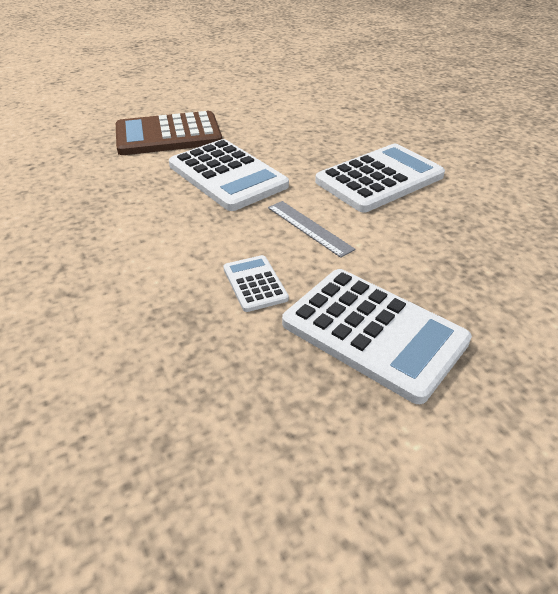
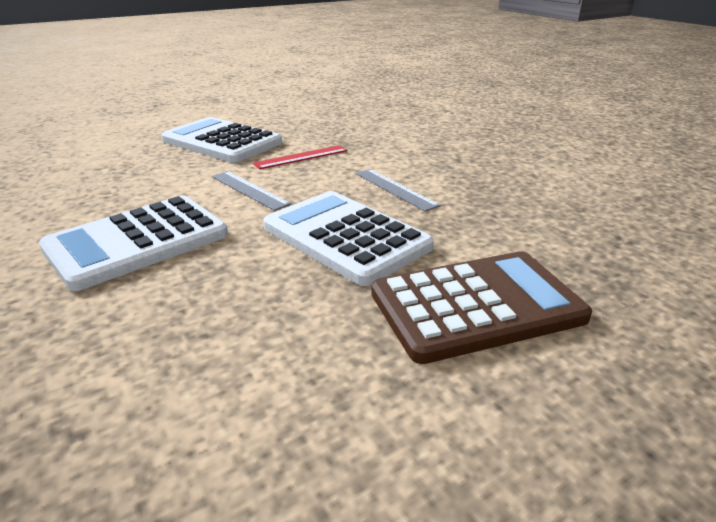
camera: 175 degrees right, 10 degrees down
(165, 222) = (395, 189): none -> grey ruler
(255, 284) = (301, 157): white calculator -> red ruler

